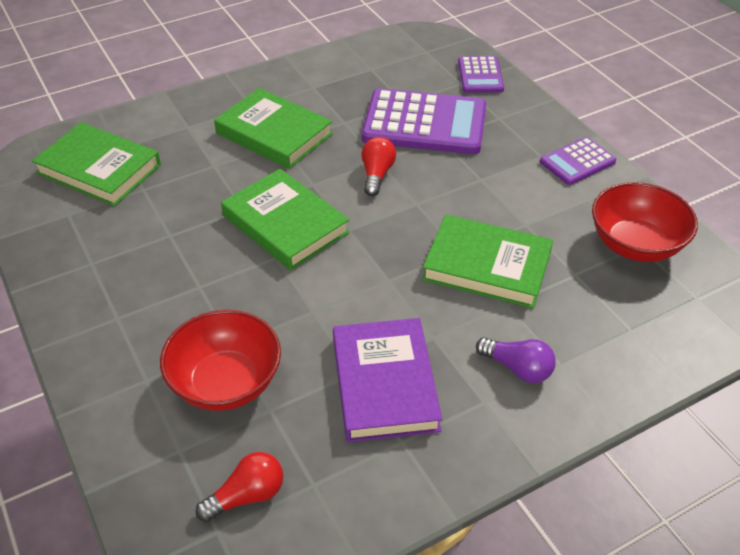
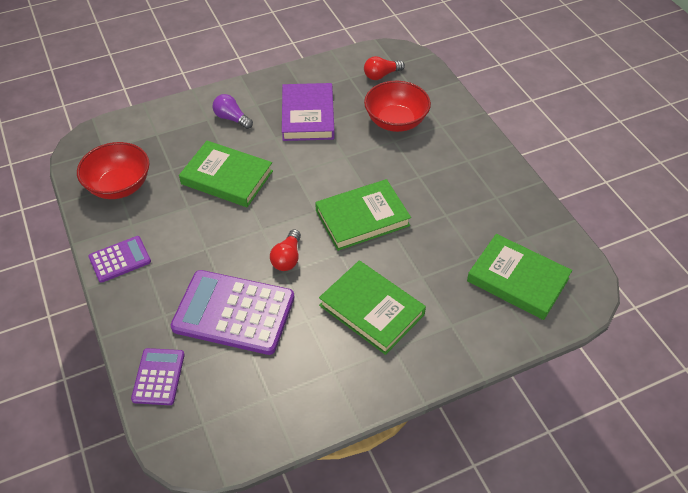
camera: 175 degrees left, 5 degrees up
(285, 224) = (362, 218): green book -> green book turned 75 degrees counterclockwise

